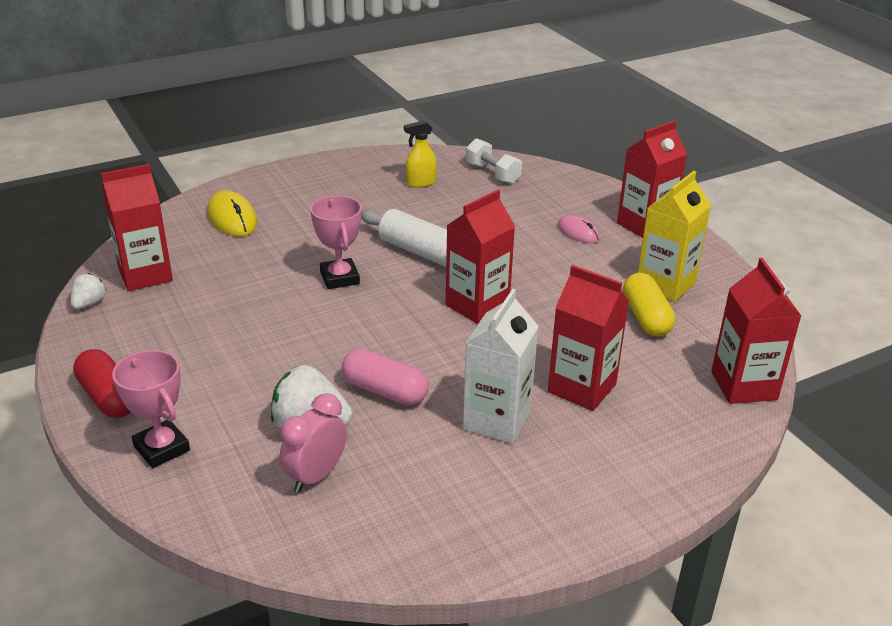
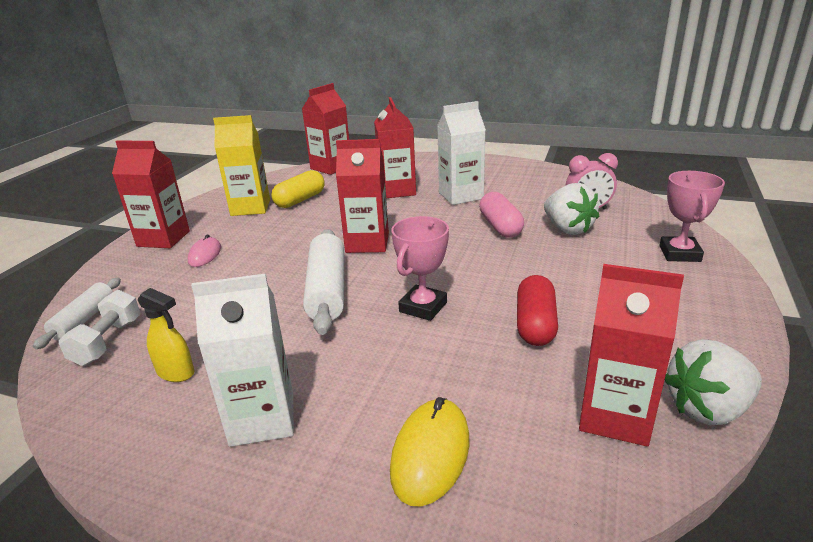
camera: 130 degrees left, 5 degrees down
(89, 303) = (708, 409): white strawberry -> white strawberry, size x1.79
(108, 397) = (712, 300): red capsule -> red capsule (535, 324)
(336, 191) = (262, 419): none -> white carton
(536, 172) = (84, 320): none -> white rolling pin

